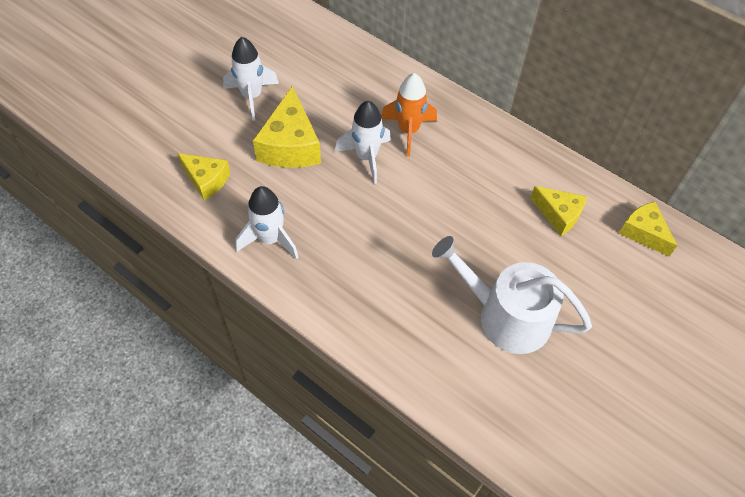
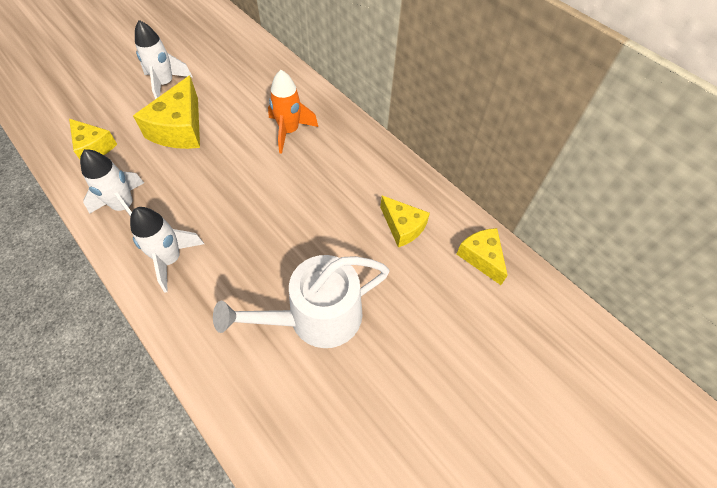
camera: 10 degrees right, 0 degrees up
(366, 157) = (242, 148): white rocket -> white rocket (170, 259)
(506, 316) = (316, 317): white watering can -> white watering can turned 60 degrees counterclockwise

